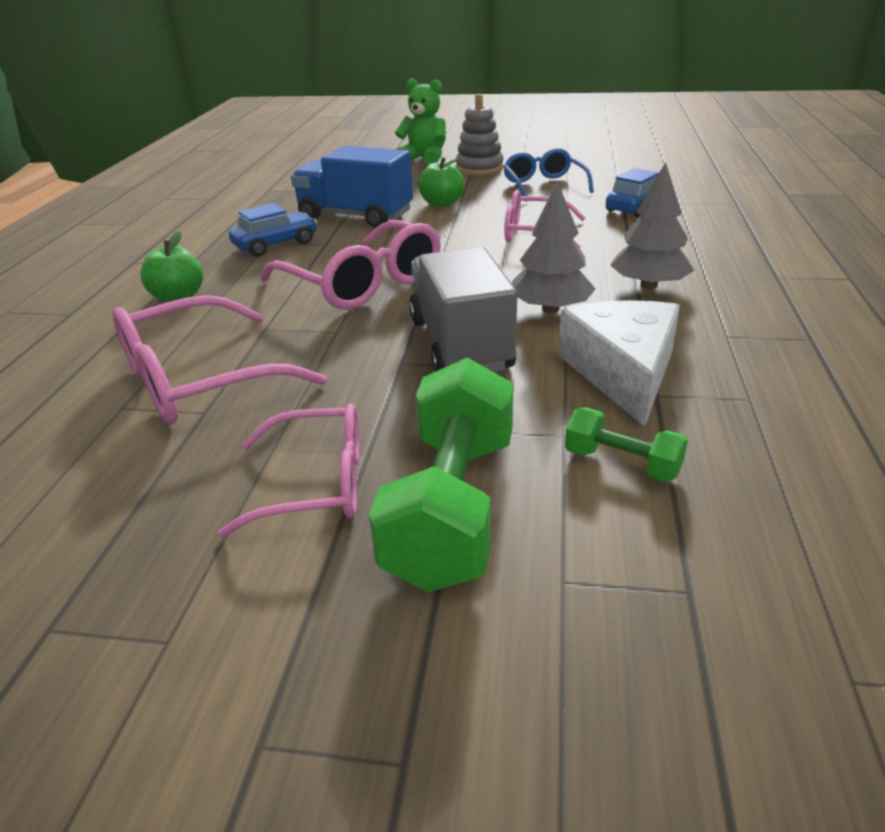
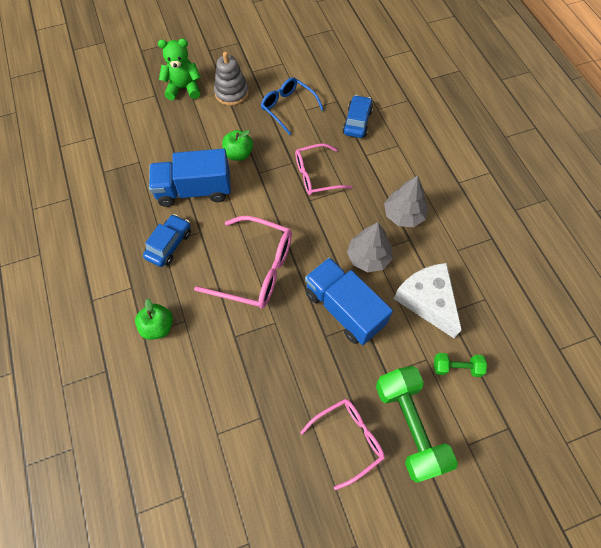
camera: 30 degrees left, 30 degrees up
(201, 380) = (238, 395): pink glasses -> none
(460, 345) = (344, 308): grey truck -> blue truck

